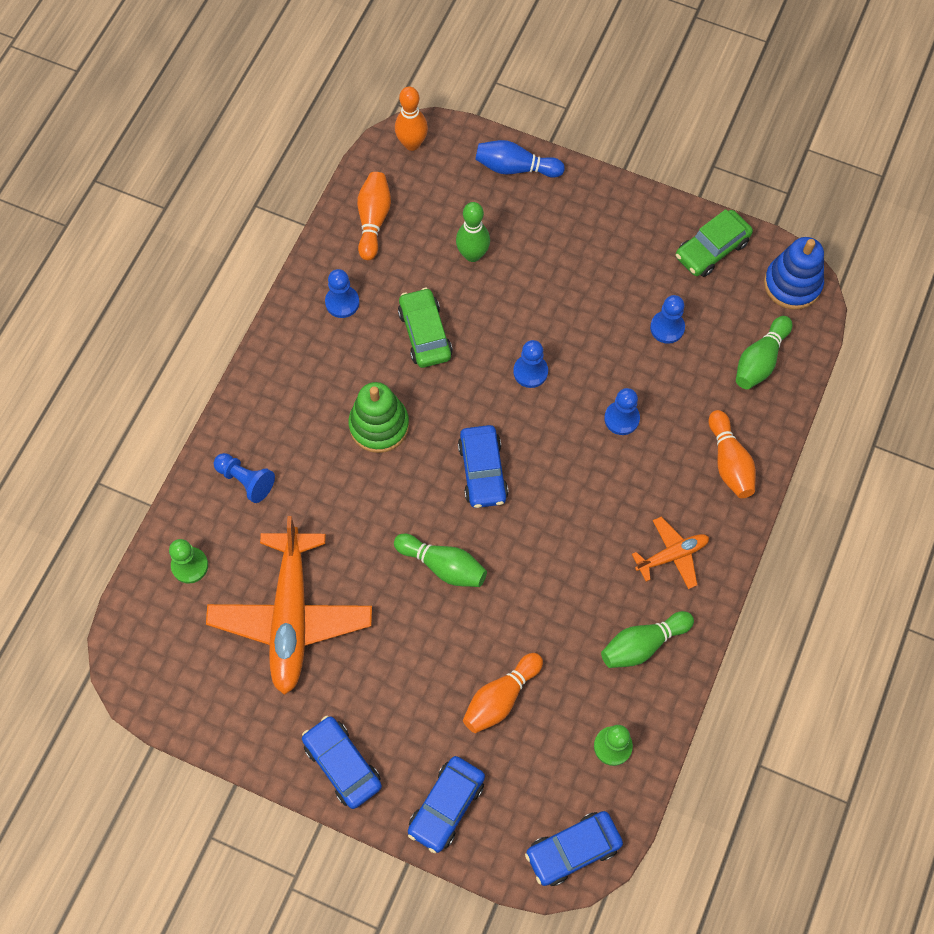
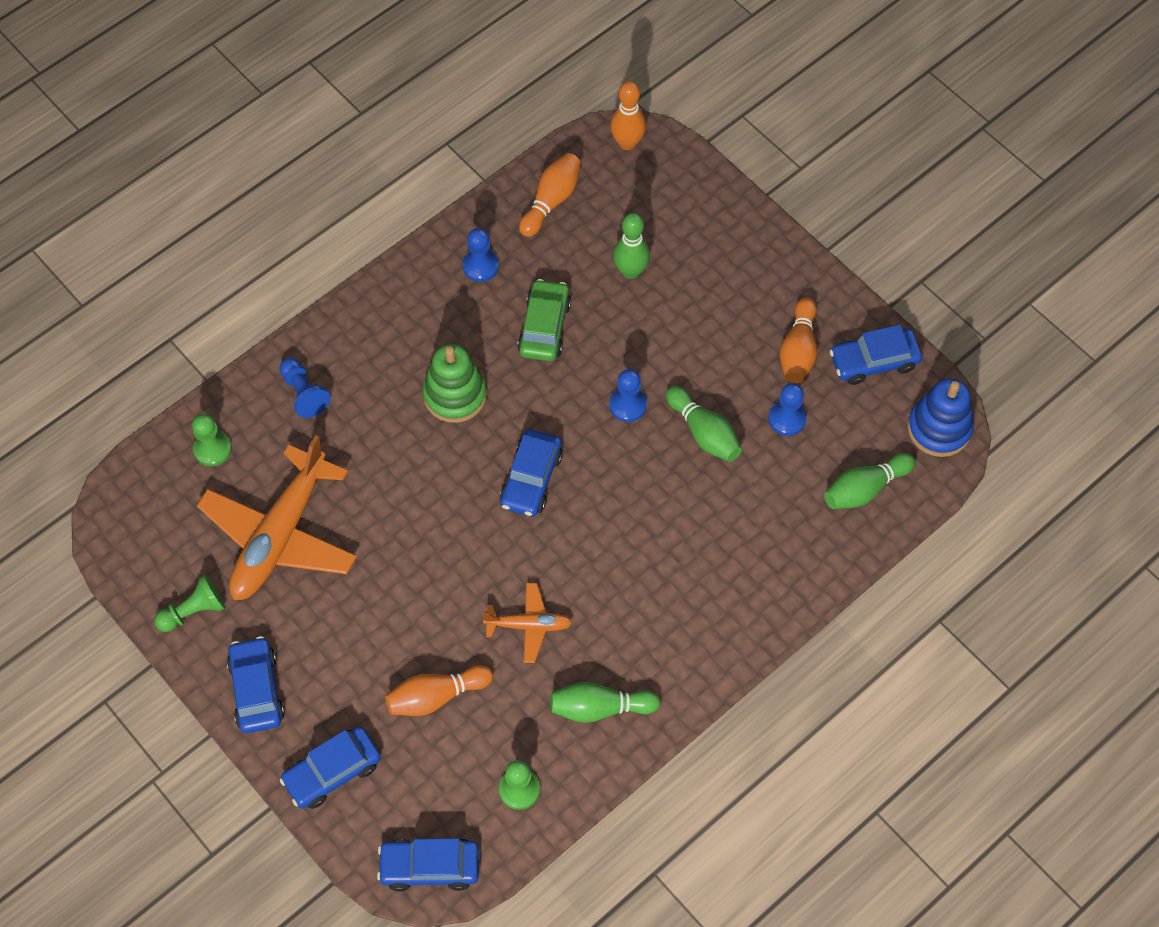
camera: 25 degrees right, 5 degrees down
(249, 719) = (193, 611): none -> green pawn
(443, 565) = (446, 550): green bowling pin -> green bowling pin (704, 432)
(515, 168) = (717, 205): blue bowling pin -> none
(621, 418) = (694, 487): blue pawn -> none
(672, 555) = (674, 637): orange plane -> orange plane (529, 625)
(711, 249) = (874, 361): green car -> blue car
(729, 462) = (780, 573): orange bowling pin -> orange bowling pin (798, 350)

